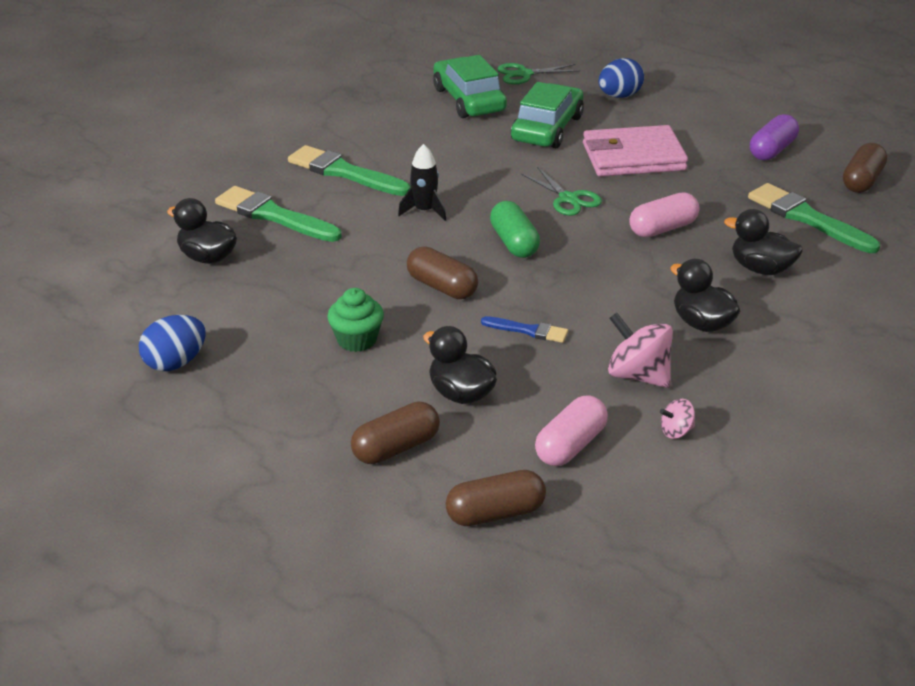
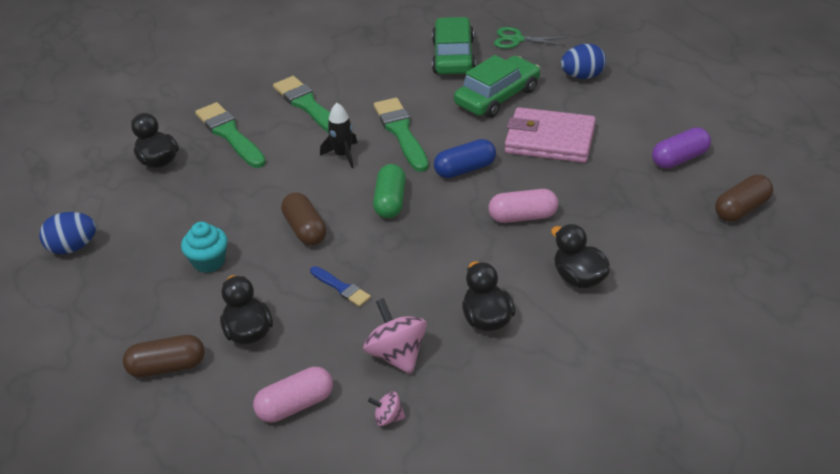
camera: 25 degrees right, 5 degrees up
(357, 340) = (209, 261): green cupcake -> turquoise cupcake
(495, 513) = (195, 449): brown capsule -> none
(568, 199) = (465, 169): green scissors -> blue capsule
(807, 218) = (660, 236): green brush -> green brush (401, 132)

